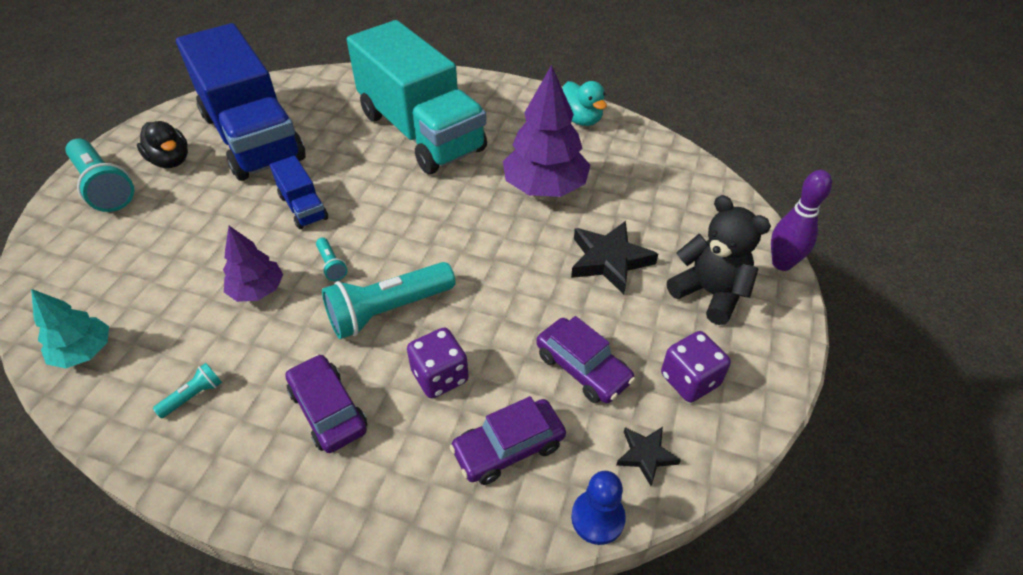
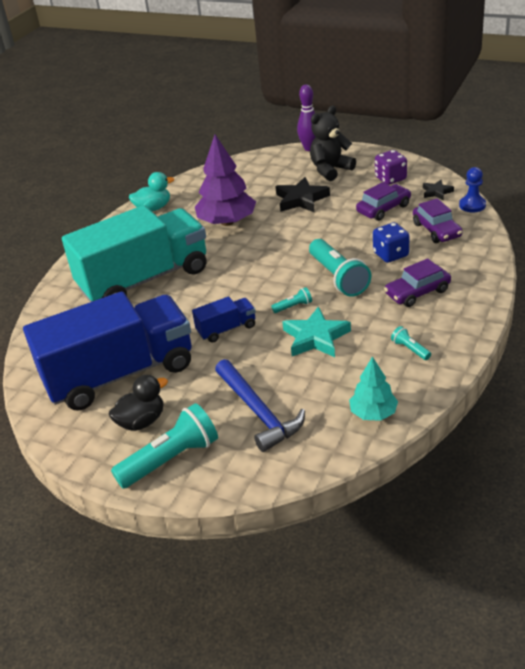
camera: 80 degrees left, 10 degrees down
(140, 246) = (259, 412): none -> blue hammer
(257, 290) = (316, 337): purple tree -> turquoise star
(440, 376) = (391, 254): purple dice -> blue dice

